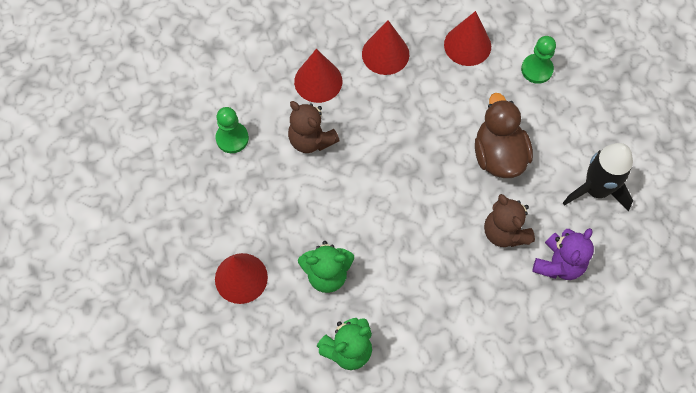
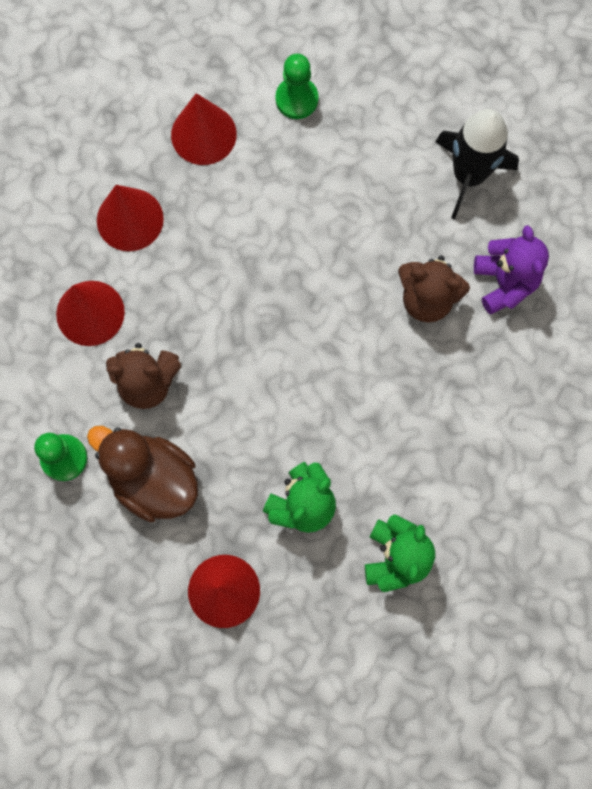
camera: 45 degrees left, 10 degrees up
(498, 155) = (346, 224): brown duck -> brown duck (153, 479)

